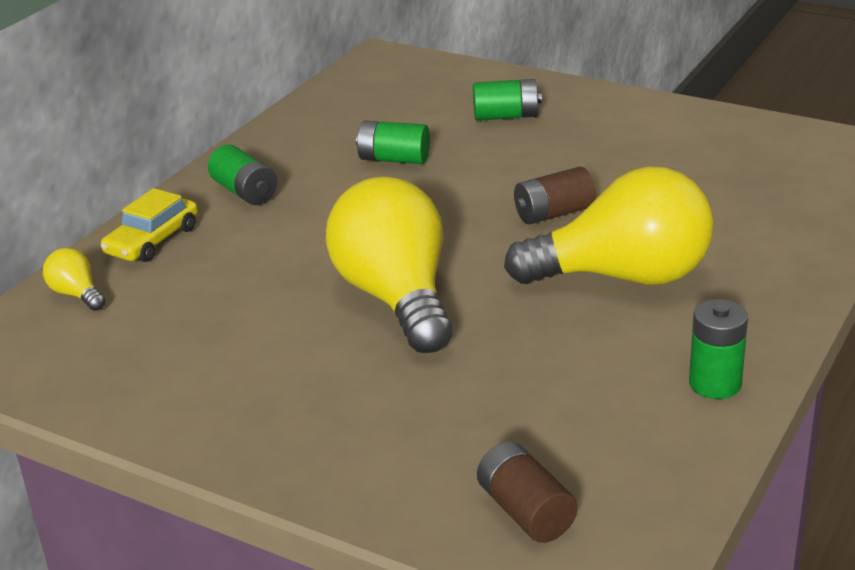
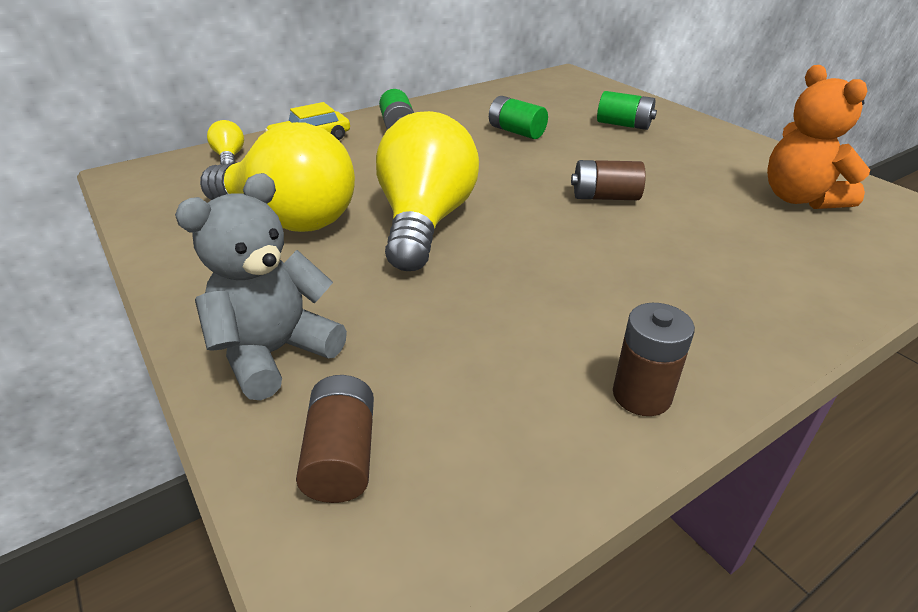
camera: 25 degrees right, 5 degrees up
(384, 465) = (275, 353): none -> grey teddy bear
(624, 277) = (626, 263): yellow light bulb -> yellow light bulb (290, 219)
(715, 383) = (641, 395): green battery -> brown battery
(734, 160) = (800, 198): none -> orange teddy bear

